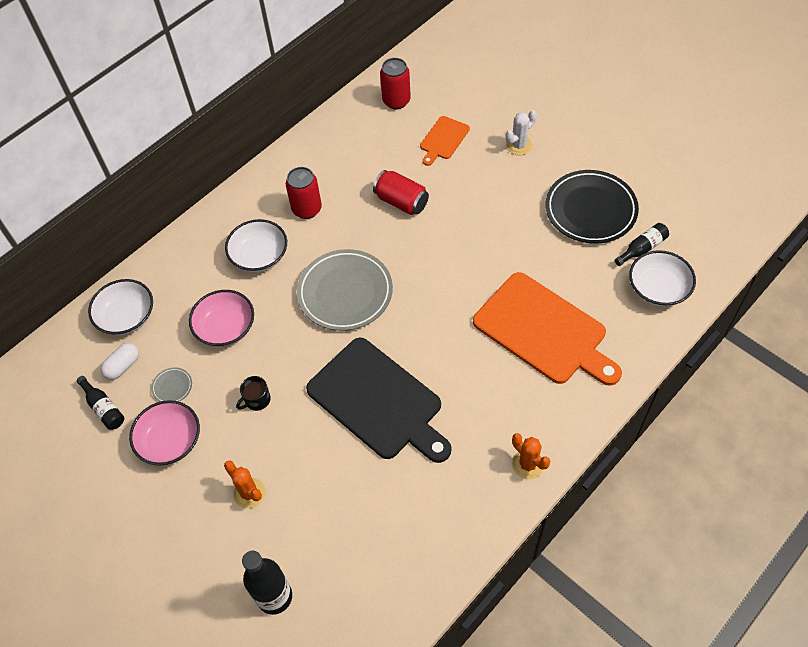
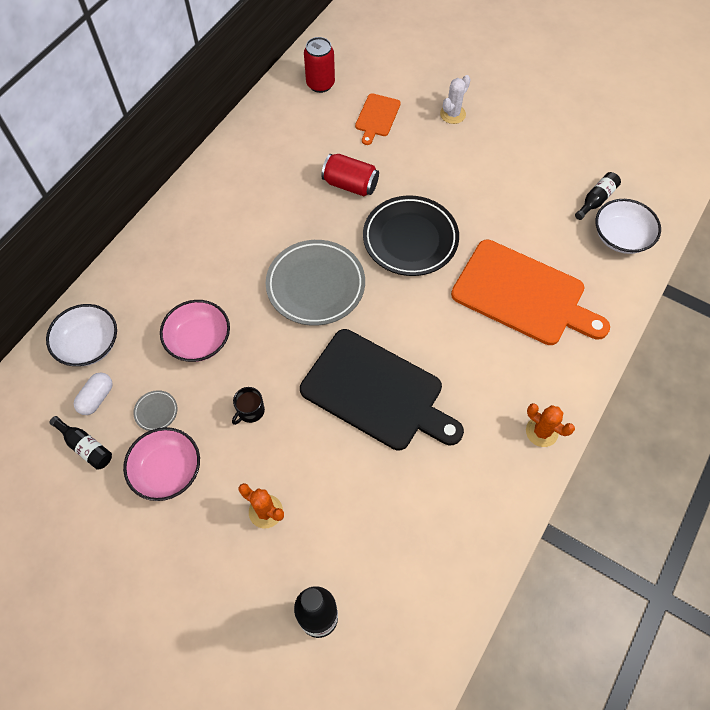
camera: 15 degrees left, 5 degrees up
(259, 256) = (217, 260): white bowl -> none
(307, 209) = (255, 205): red can -> none
(590, 210) = (537, 169): black plate -> black plate (410, 239)

